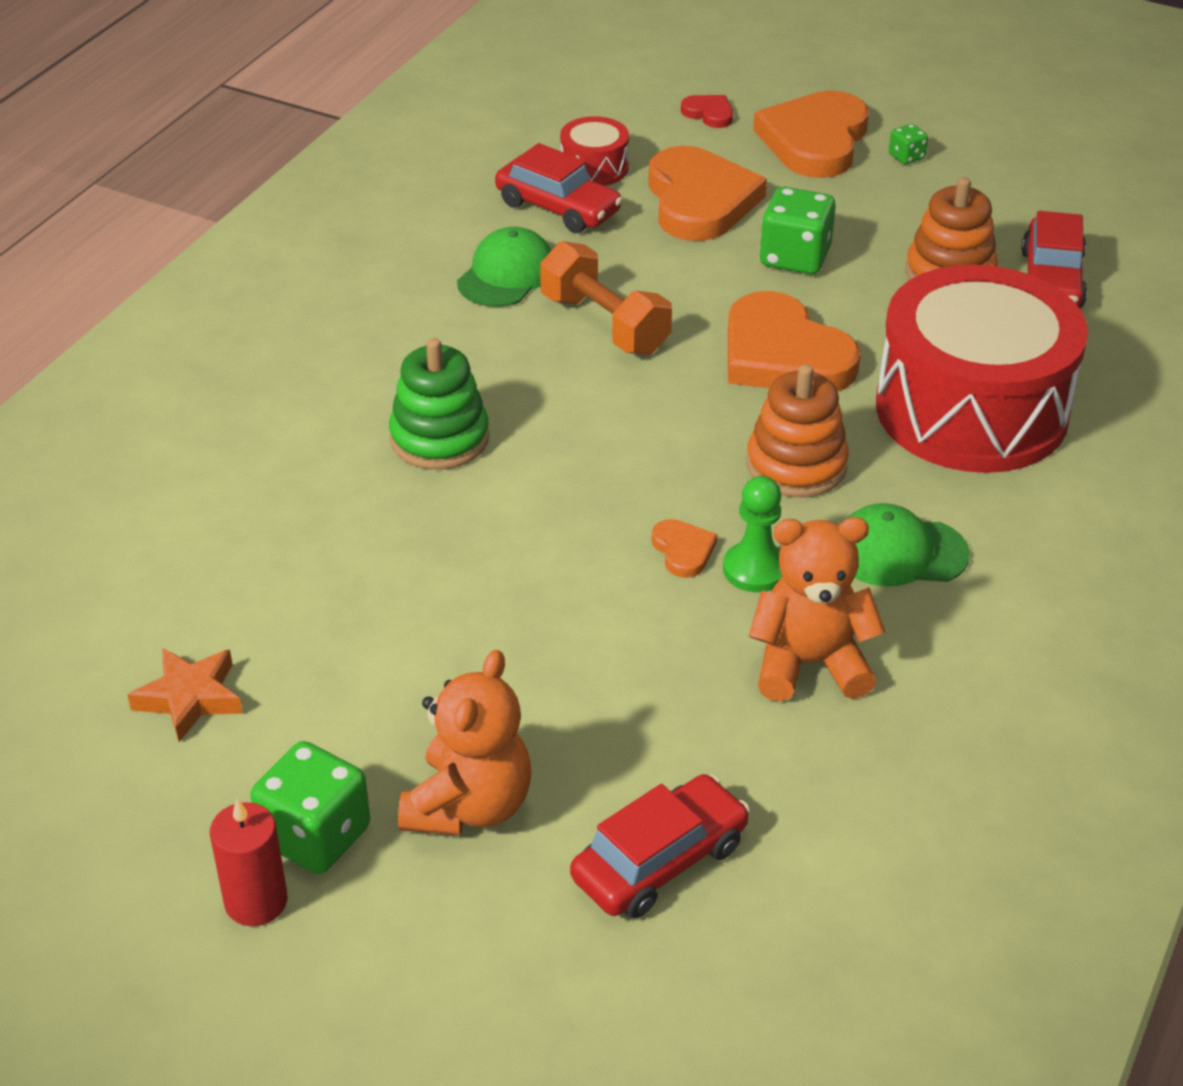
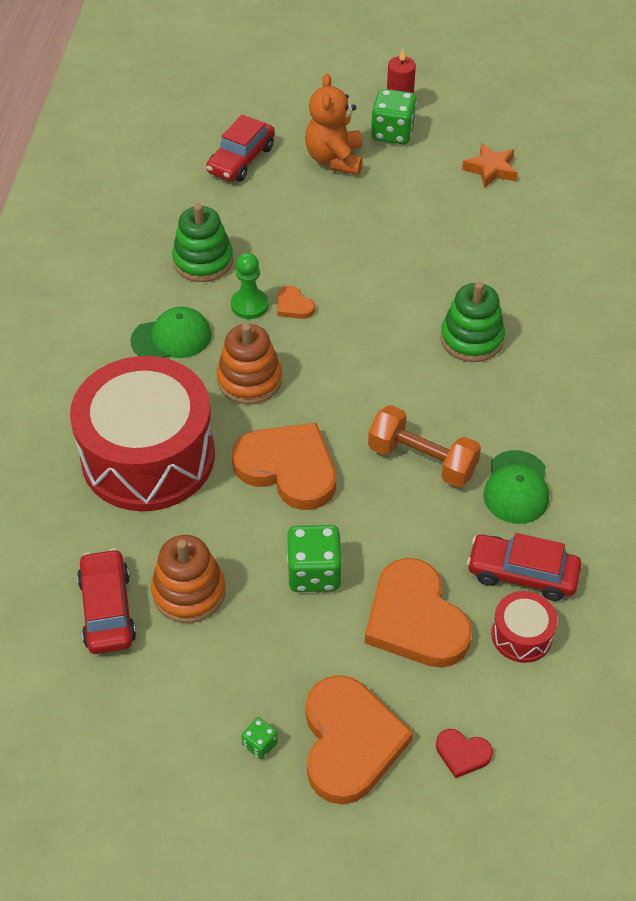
camera: 160 degrees right, 10 degrees up
(809, 664) = (203, 261): orange teddy bear -> green stacking toy

